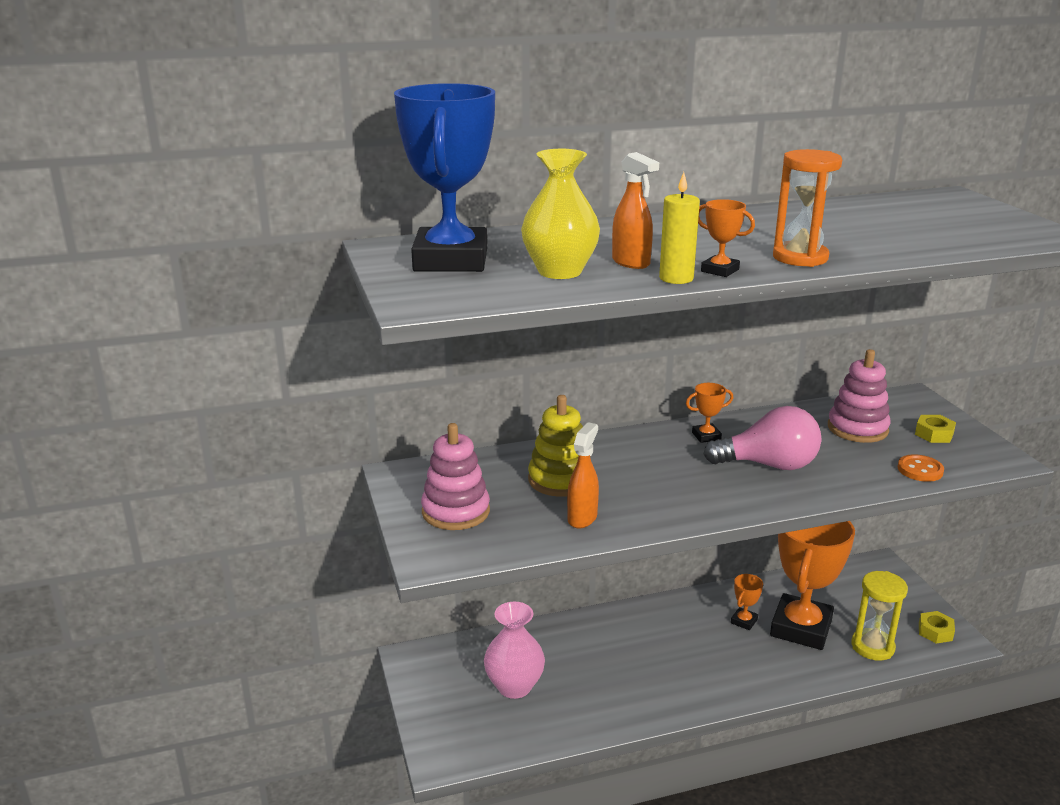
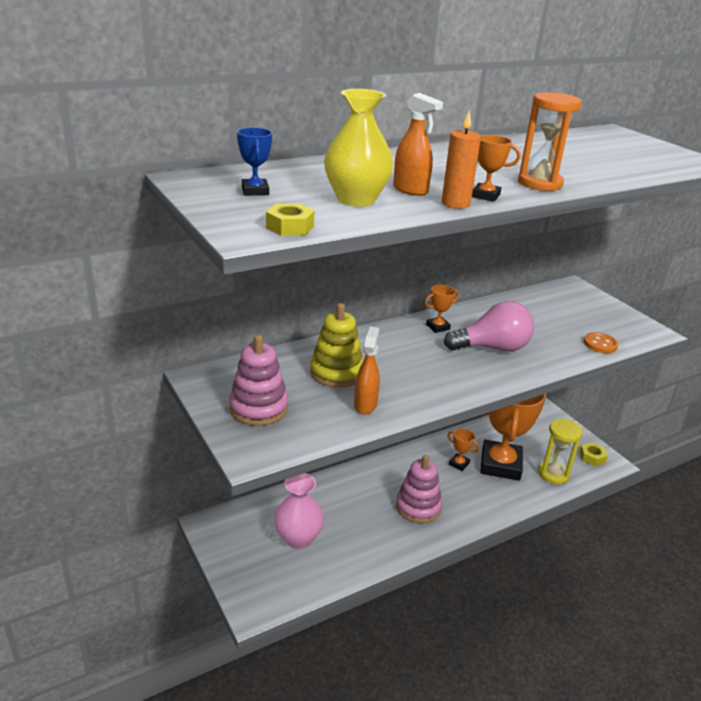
camera: 15 degrees left, 5 degrees up
(451, 260) = (255, 191): blue trophy -> blue trophy, size x0.40
(676, 278) = (455, 204): yellow candle -> orange candle
(744, 621) = (459, 464): orange trophy -> orange trophy turned 75 degrees counterclockwise
(857, 429) = (545, 314): pink stacking toy -> pink stacking toy (418, 507)
(934, 434) = (599, 315): yellow nut -> yellow nut (290, 227)

